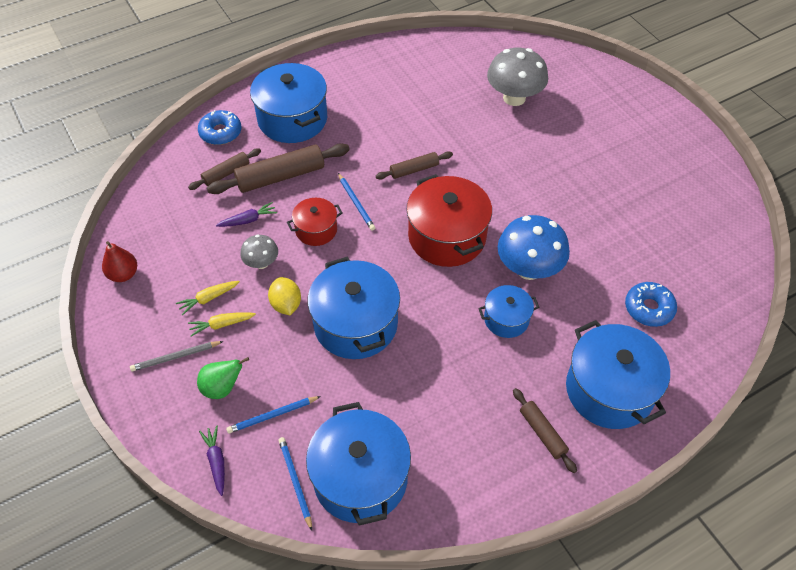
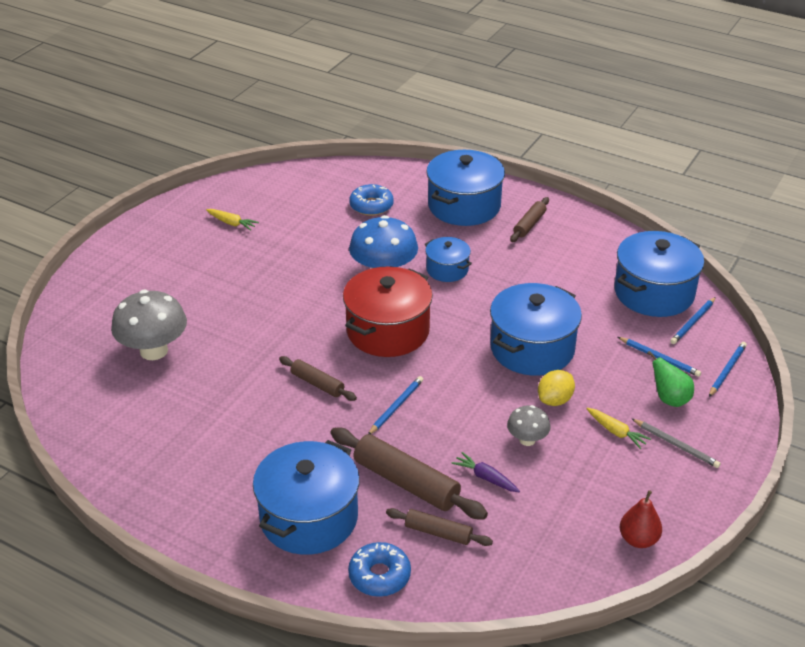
camera: 120 degrees left, 15 degrees down
(208, 298) = (600, 456): yellow carrot -> yellow carrot (231, 223)
(216, 462) = (727, 370): purple carrot -> blue pencil
(316, 230) = (454, 420): red pot -> none

